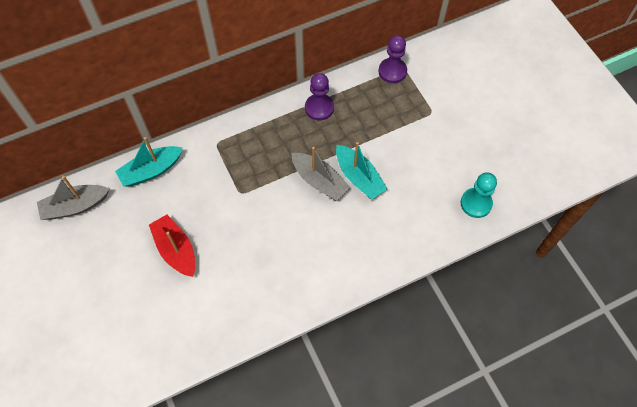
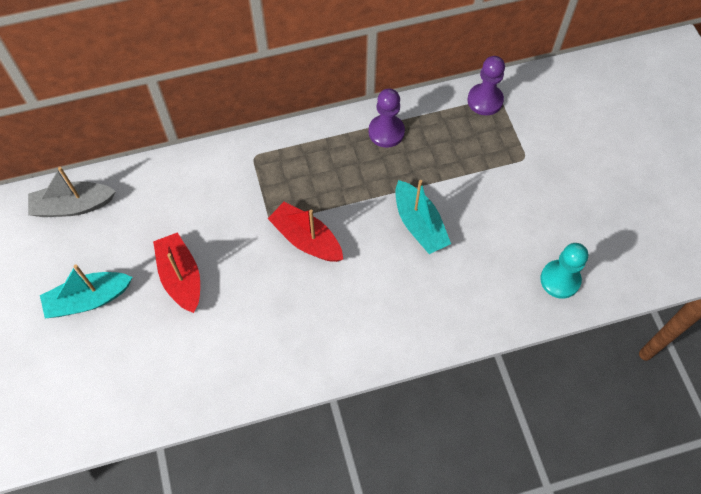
camera: 10 degrees right, 0 degrees up
(151, 170) = (170, 177): turquoise boat -> turquoise boat (89, 299)
(271, 203) = (306, 239): none -> red boat
(319, 181) = (369, 221): grey boat -> none

